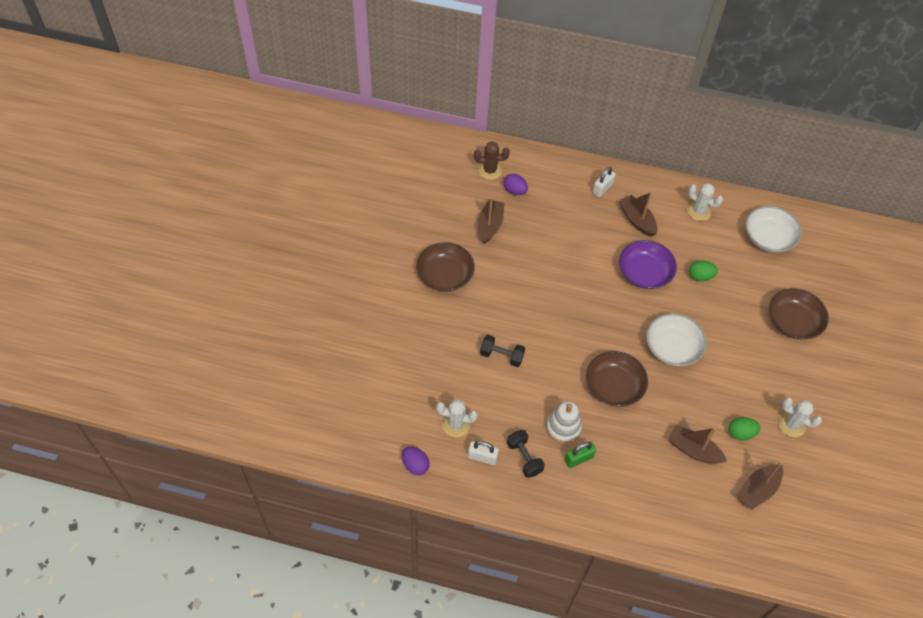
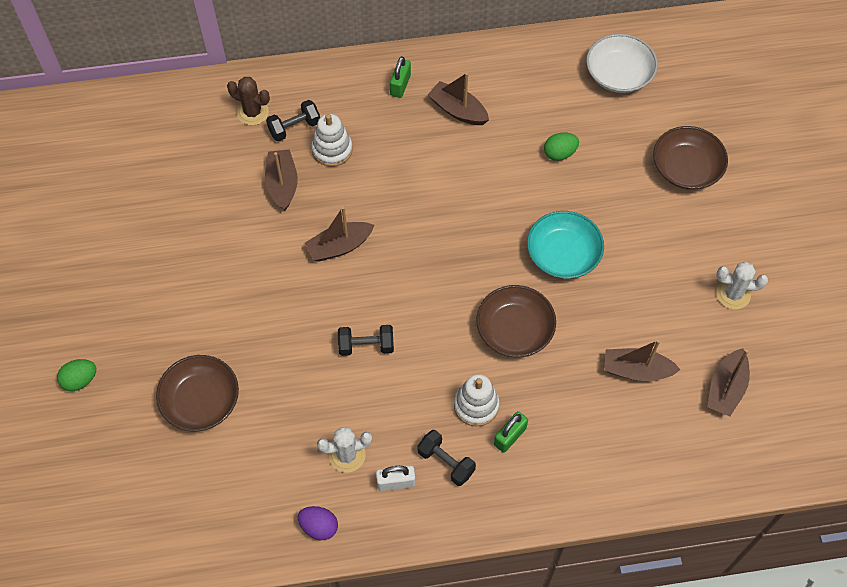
camera: 20 degrees left, 5 degrees up
(445, 275) = (253, 270): brown bowl -> brown bowl (201, 401)
(490, 170) = (252, 112): brown cactus -> brown cactus turned 45 degrees clockwise
(511, 282) = (339, 246): none -> brown boat
(514, 191) = (294, 128): purple egg -> black dumbbell
(535, 215) = (332, 150): none -> white stacking toy
(602, 189) = (400, 85): white padlock -> green padlock
(644, 273) = (493, 173): purple bowl -> none
(672, 347) = (563, 254): white bowl -> turquoise bowl
(698, 211) = (526, 72): white cactus -> none
(740, 433) = (681, 328): green egg -> green egg (80, 380)

